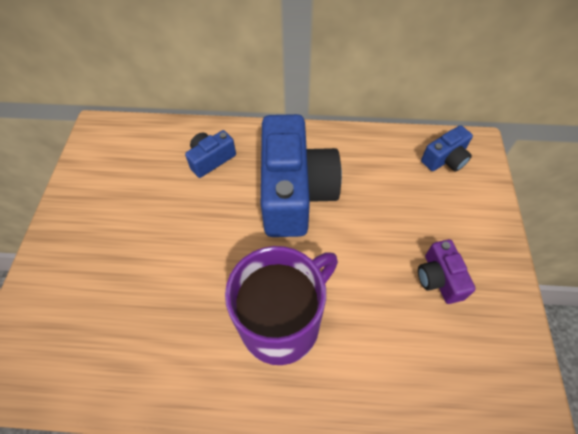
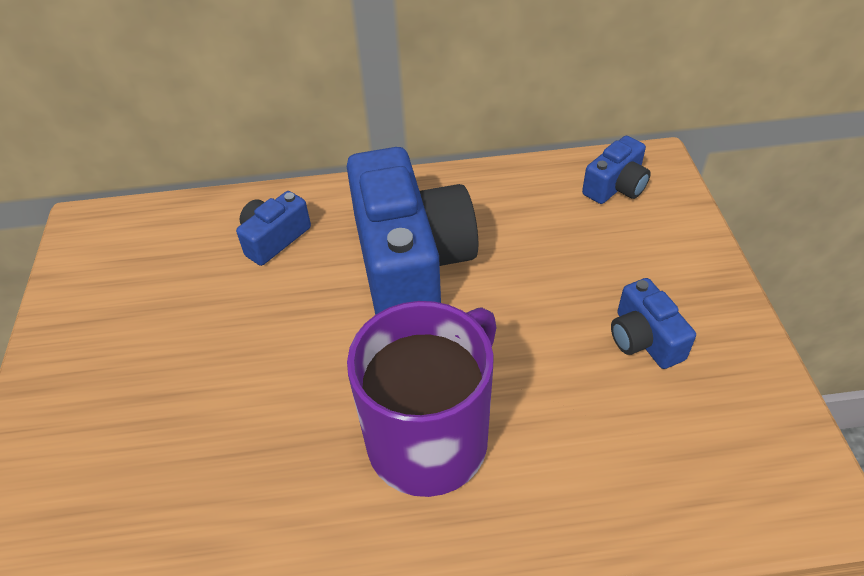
camera: 10 degrees left, 10 degrees down
(439, 278) = (644, 339): purple camera -> blue camera

